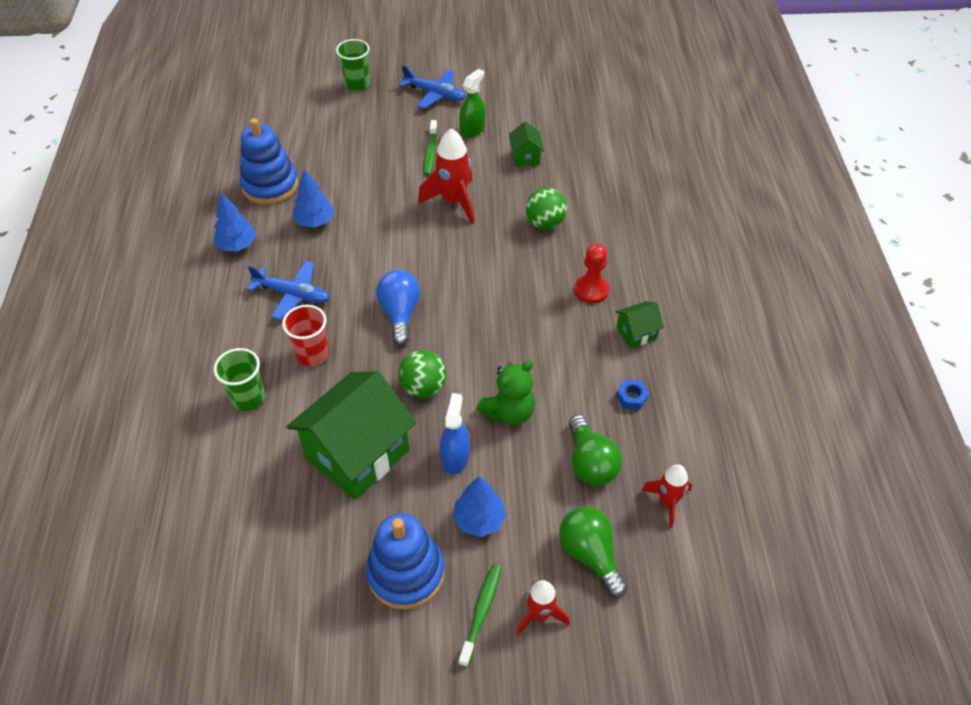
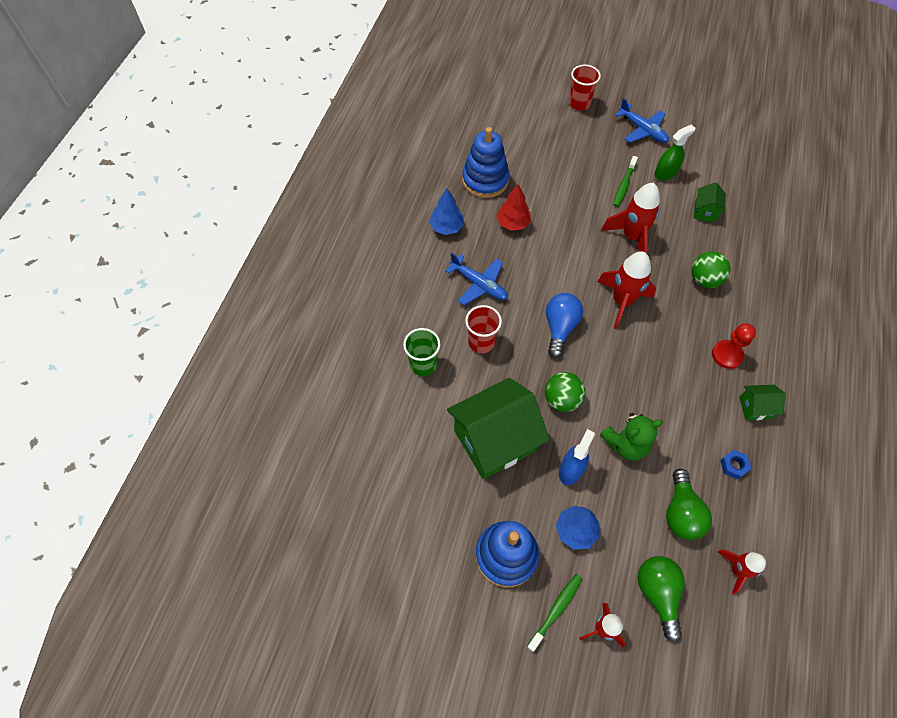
camera: 20 degrees right, 10 degrees up
(315, 221) = (513, 223): blue tree -> red tree
(357, 84) = (579, 104): green cup -> red cup
(462, 268) = (621, 301): none -> red rocket

